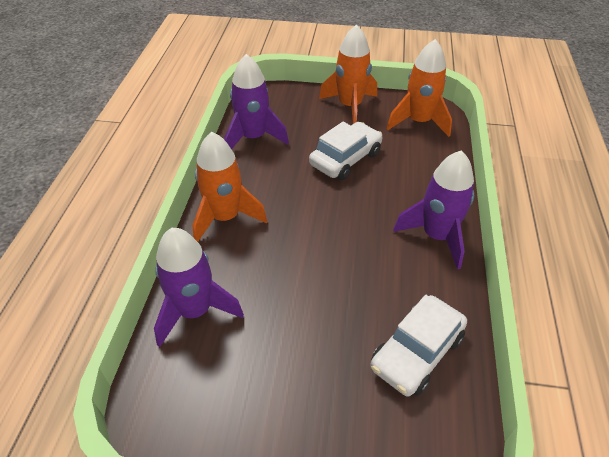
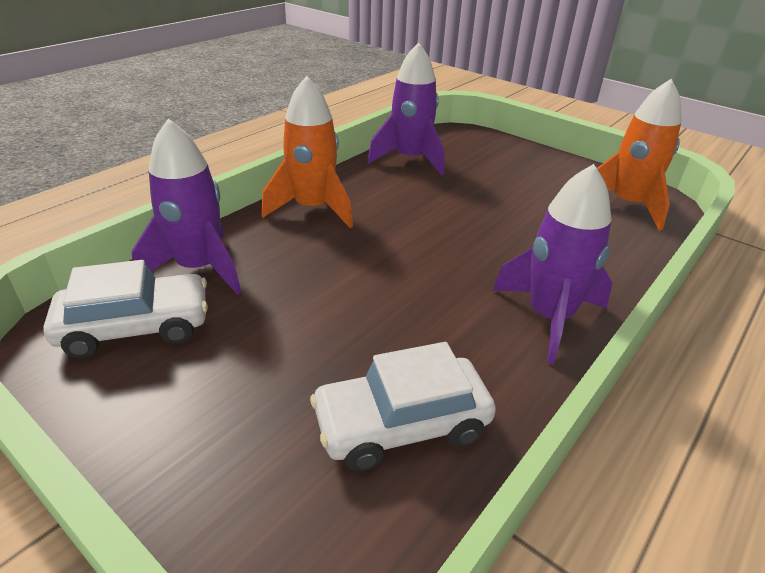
camera: 30 degrees right, 10 degrees down
(345, 159) = (497, 207): white car -> white car (136, 327)
(350, 106) = (548, 167): orange rocket -> none

